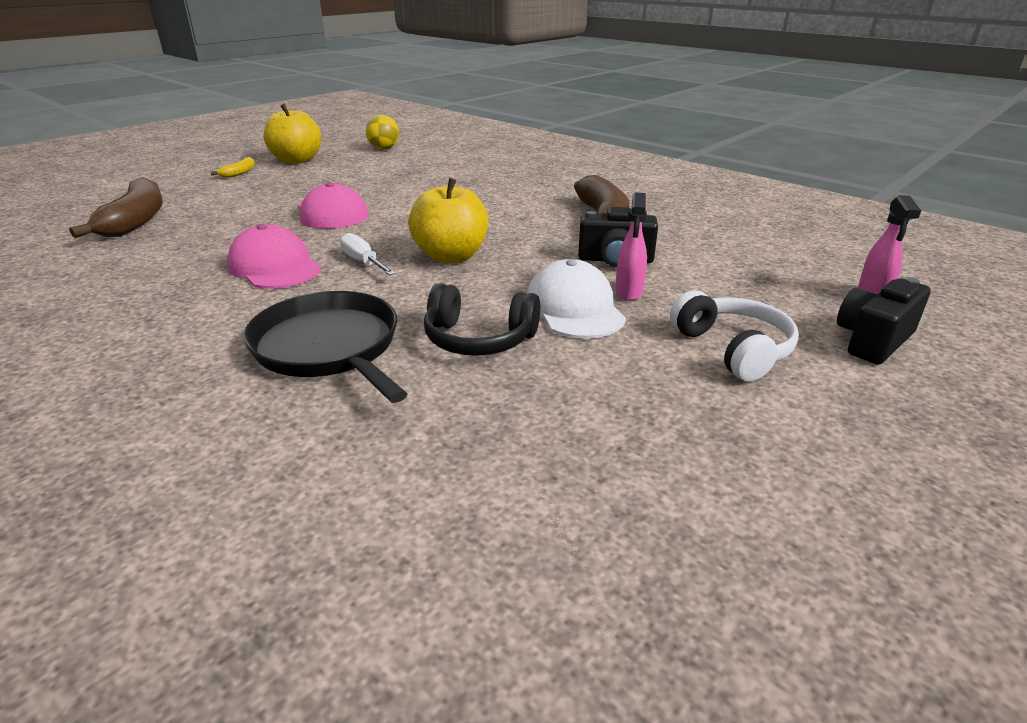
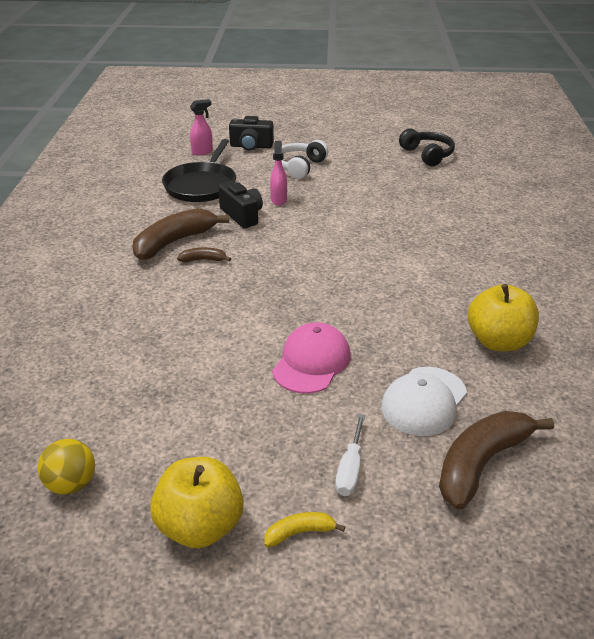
camera: 130 degrees left, 5 degrees up
(275, 267) = (417, 317): pink cap -> none
(329, 347) = (443, 244): black pan -> black pan (202, 185)
(363, 262) = (362, 290): white screwdriver -> white screwdriver (350, 469)
(451, 257) = (310, 265): yellow apple -> yellow apple (498, 341)
(479, 339) = (378, 215): black headphones -> black headphones (427, 155)
(547, 220) = (203, 260): none -> brown banana
(574, 308) = (315, 206): white cap -> white cap (424, 401)
(629, 292) = (278, 200): pink spray bottle -> pink spray bottle turned 60 degrees counterclockwise

